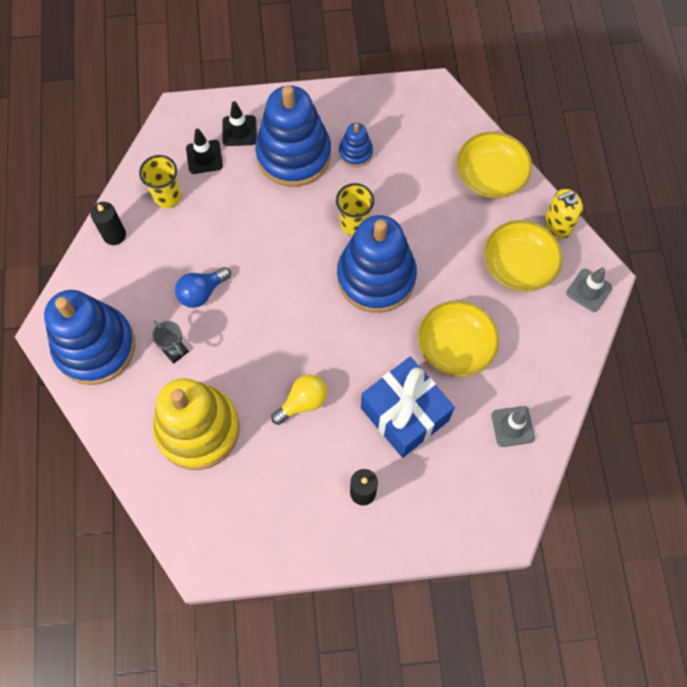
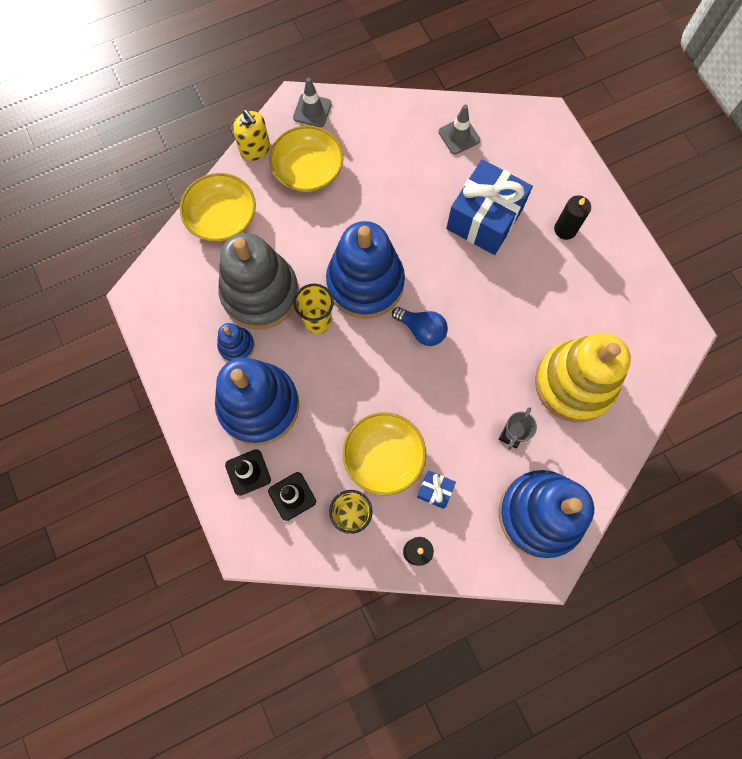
camera: 110 degrees left, 5 degrees up
(157, 268) = (435, 490): none -> blue gift
(202, 292) = (443, 435): blue light bulb -> blue light bulb (422, 330)
(303, 402) = (510, 303): yellow light bulb -> none
(399, 185) = (260, 293): none -> grey stacking toy
(455, 346) = (406, 198): yellow bowl -> yellow bowl (383, 456)

